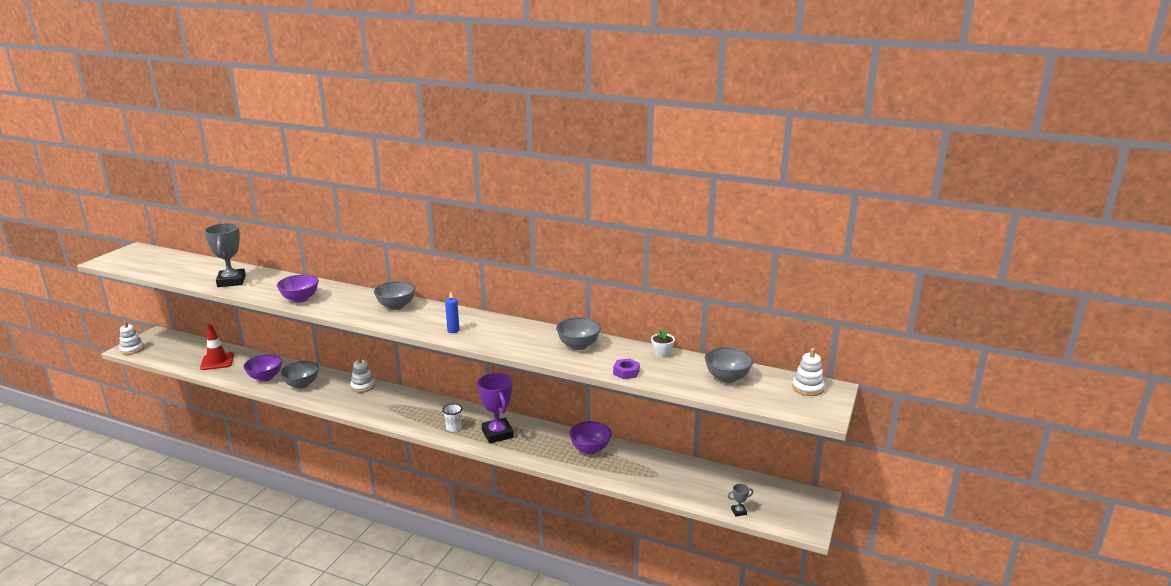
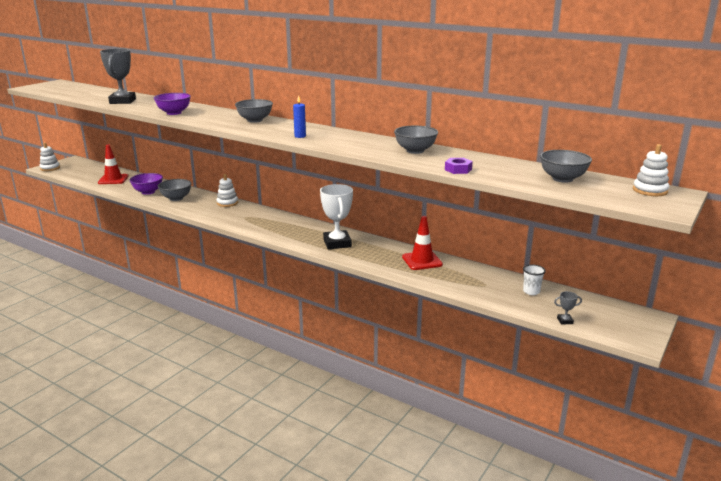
camera: 10 degrees right, 0 degrees up
(453, 428) = (298, 236): white cup -> white cup (531, 291)
(497, 434) = (337, 243): purple trophy -> white trophy
(590, 449) = (422, 261): purple bowl -> red traffic cone
(662, 353) = (497, 160): white flower pot -> none

